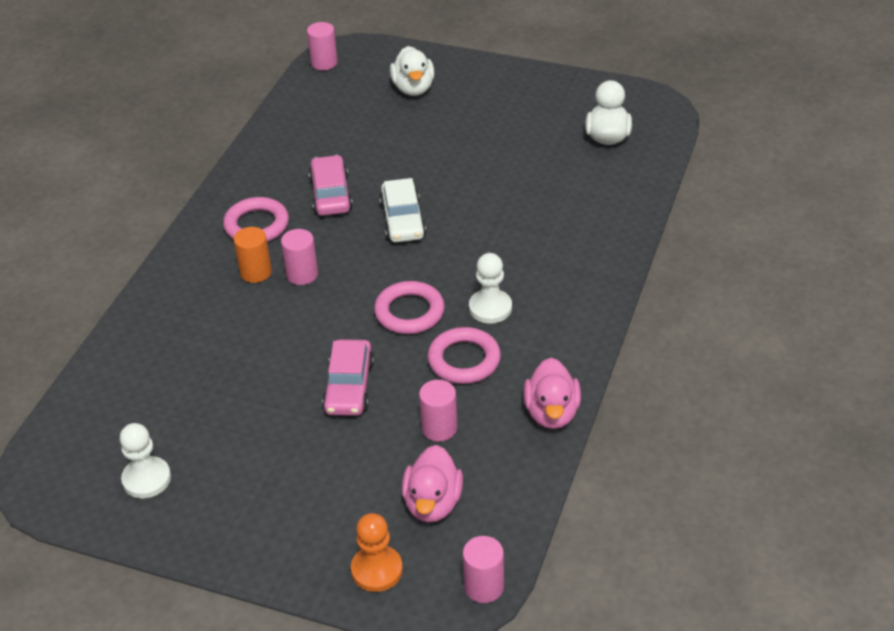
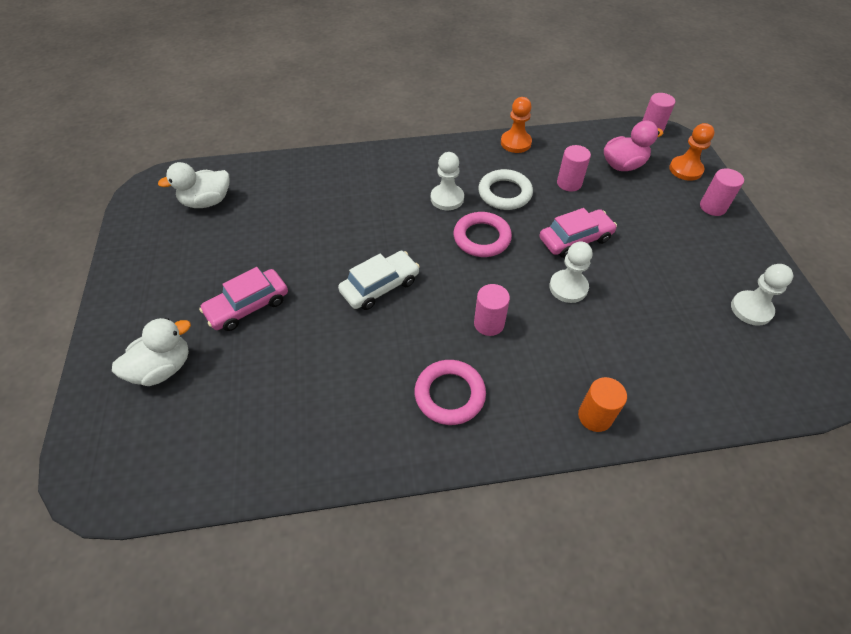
camera: 120 degrees left, 10 degrees up
(256, 272) = (509, 359): orange cylinder -> orange cylinder (595, 416)
(294, 348) = (568, 287): none -> white pawn
(324, 63) = (124, 491): pink cylinder -> pink cylinder (712, 207)
(331, 194) = (372, 356): pink car -> pink car (248, 306)
(464, 360) = (504, 193): pink ring -> white ring
(552, 413) = (515, 143): pink duck -> orange pawn

